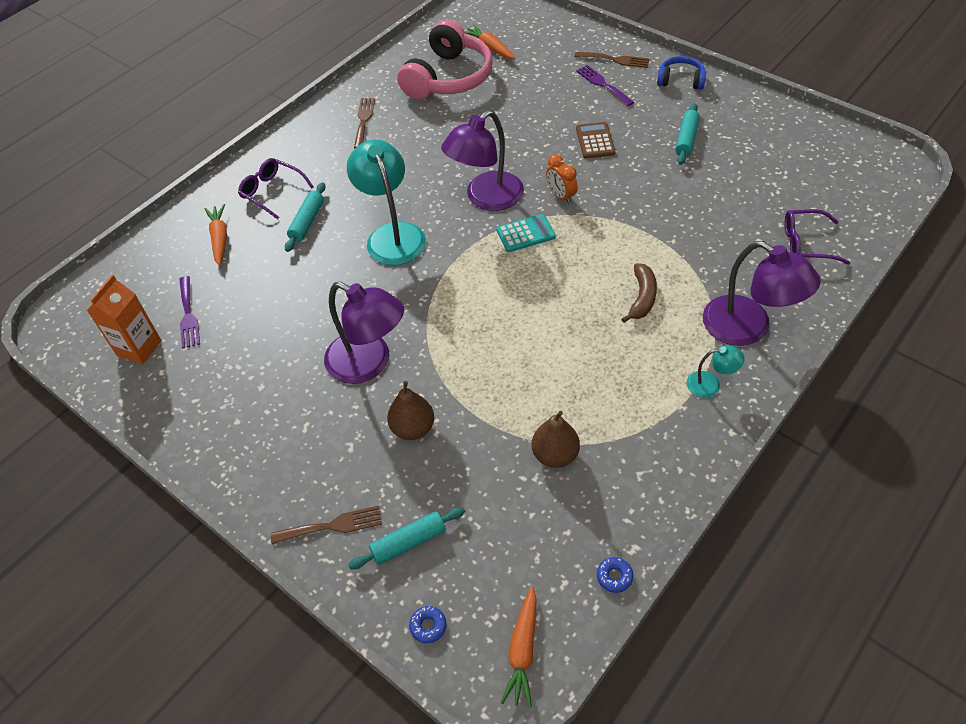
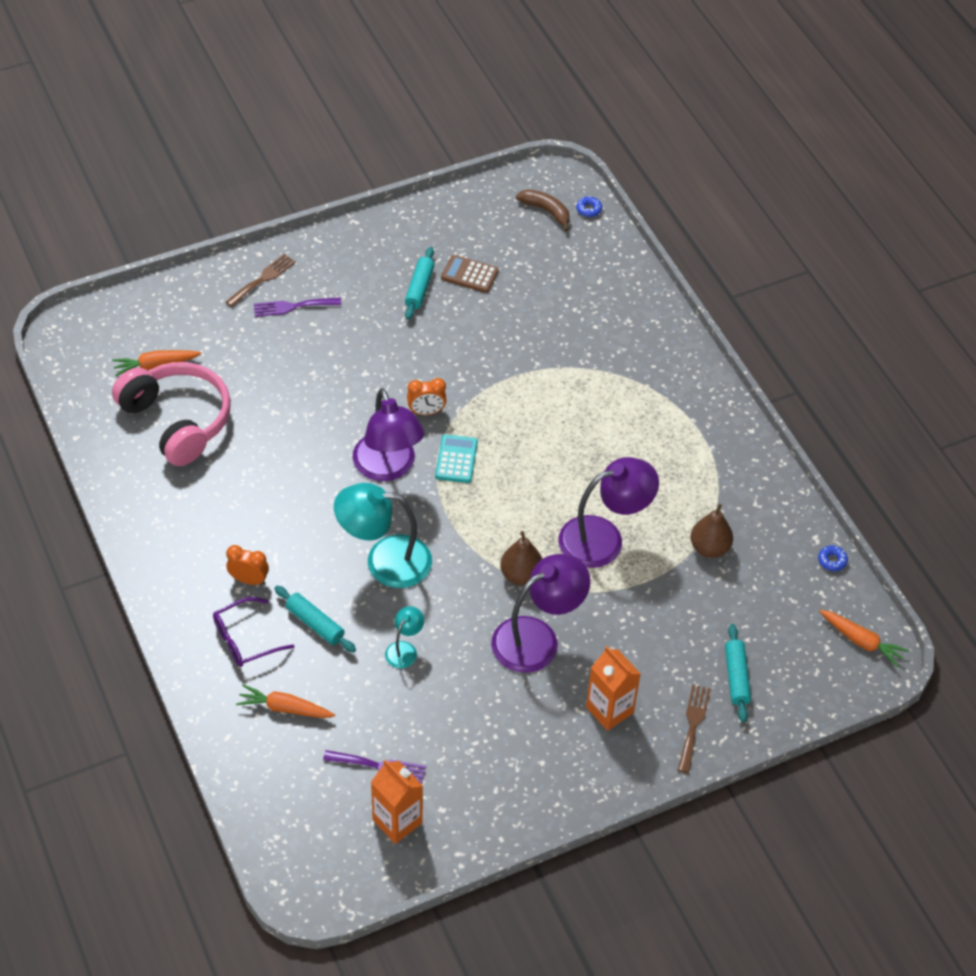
camera: 70 degrees left, 0 degrees up
(317, 449) = (609, 710): none -> orange carton
(328, 171) = (249, 580): none -> orange clock
(364, 120) = (189, 519): brown fork -> none
(413, 428) = (628, 632): brown pear -> brown pear (521, 575)
(428, 626) = (814, 692): blue donut -> blue donut (588, 209)
(595, 141) = (370, 352): brown calculator -> brown calculator (469, 274)
(642, 297) = (587, 416): brown banana -> brown banana (546, 211)
(681, 80) = (335, 249): blue headphones -> none
(686, 139) = (419, 288): turquoise rolling pin -> turquoise rolling pin turned 60 degrees clockwise
(710, 384) = (701, 419): turquoise lamp -> turquoise lamp (404, 649)
(748, 328) = (662, 367): purple lamp -> purple lamp (603, 538)
(806, 244) = (600, 283): purple glasses -> none

